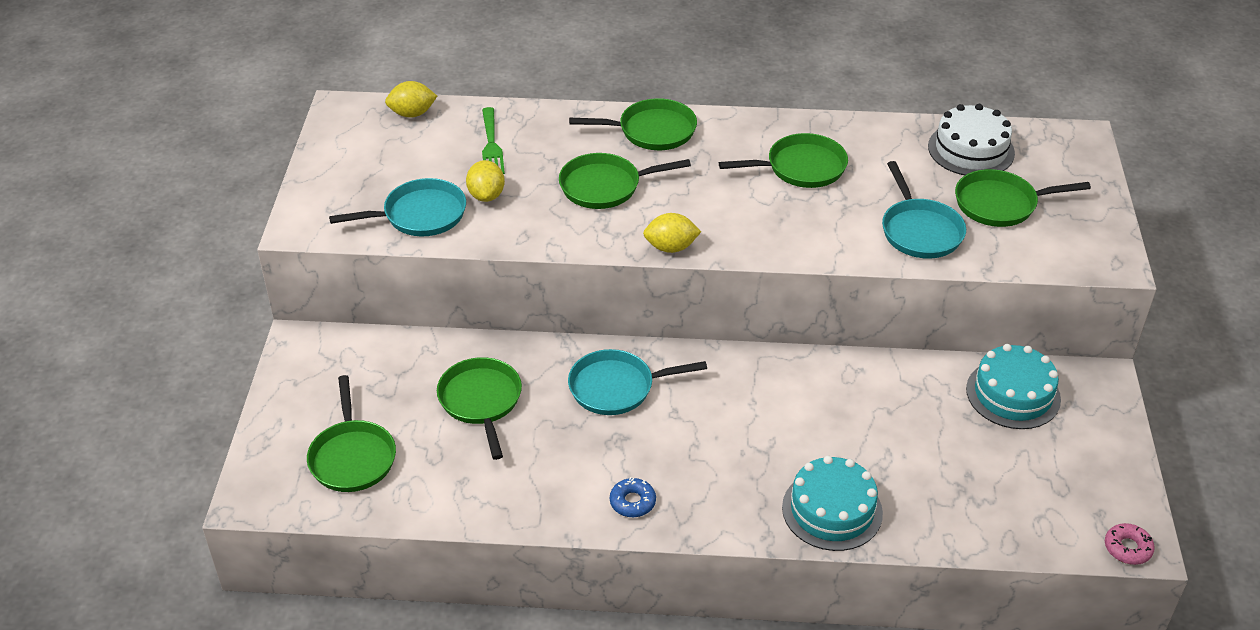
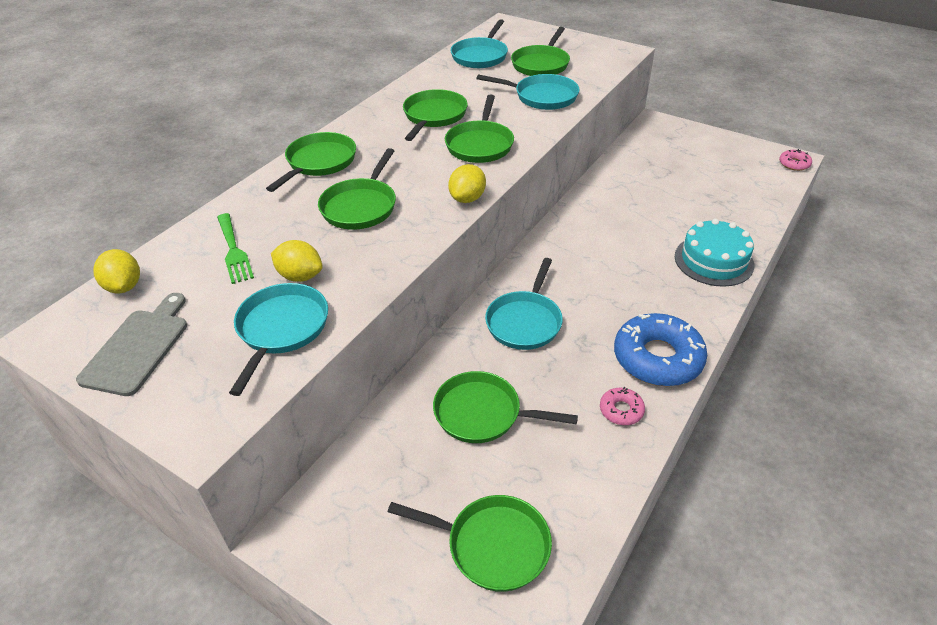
camera: 60 degrees left, 0 degrees up
(356, 156) = (138, 348): none -> grey cutting board
(412, 114) = (124, 286): yellow lemon -> yellow lemon turned 45 degrees counterclockwise
(491, 145) = (234, 251): green fork -> green fork turned 45 degrees clockwise
(544, 494) = (621, 410): none -> pink donut
(632, 502) = (657, 358): blue donut -> blue donut, size x2.16
(774, 220) = (480, 144): none -> green pan
(971, 150) = (480, 56): white cake -> turquoise pan
(1013, 394) = (648, 154): turquoise cake -> none

